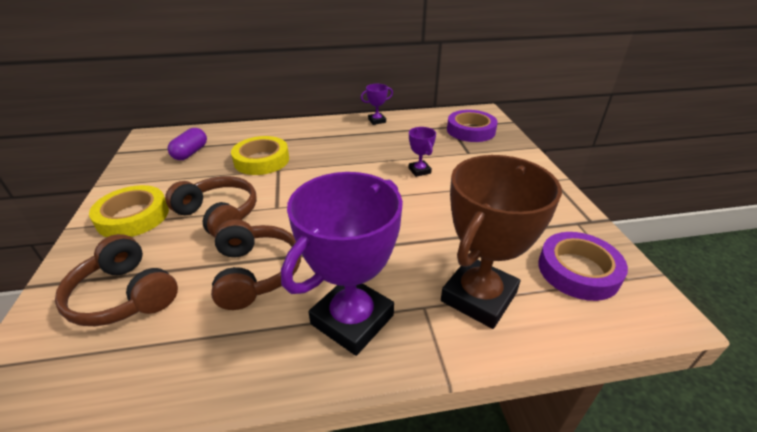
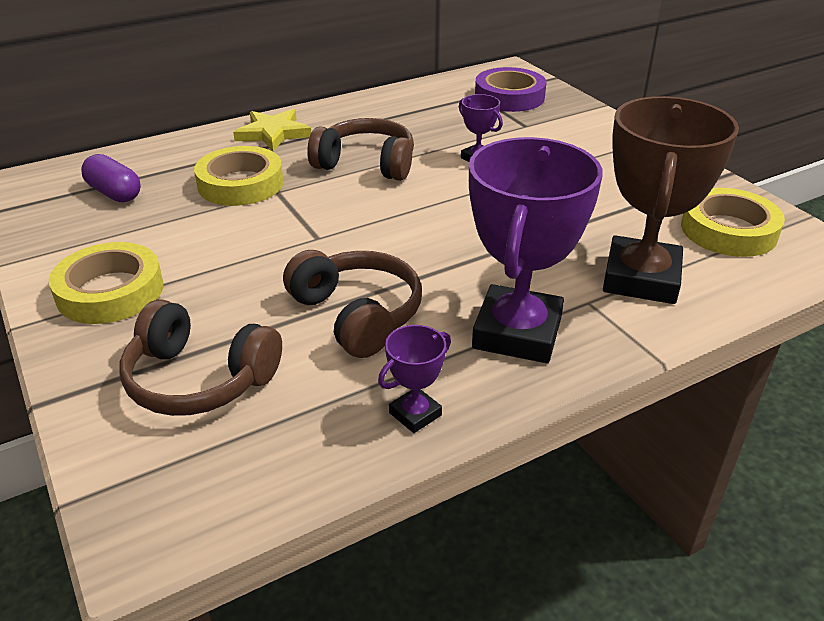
camera: 20 degrees left, 0 degrees up
(190, 153) = (114, 193): purple capsule -> purple capsule turned 45 degrees counterclockwise
(219, 215) = (242, 263): brown headphones -> brown headphones (366, 164)
(306, 131) = (273, 133): none -> yellow star
(377, 121) = (369, 103): purple trophy -> purple trophy (415, 414)
(578, 270) = (728, 230): purple tape -> yellow tape

